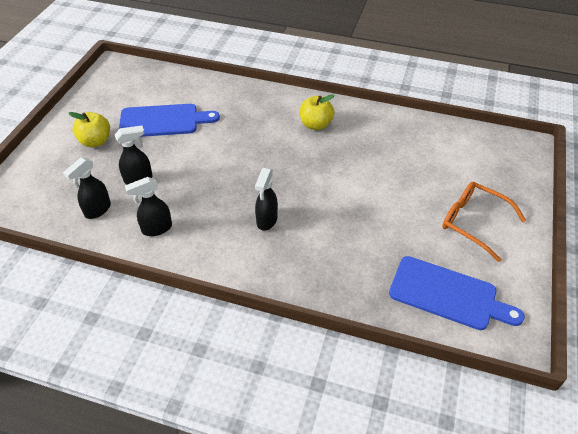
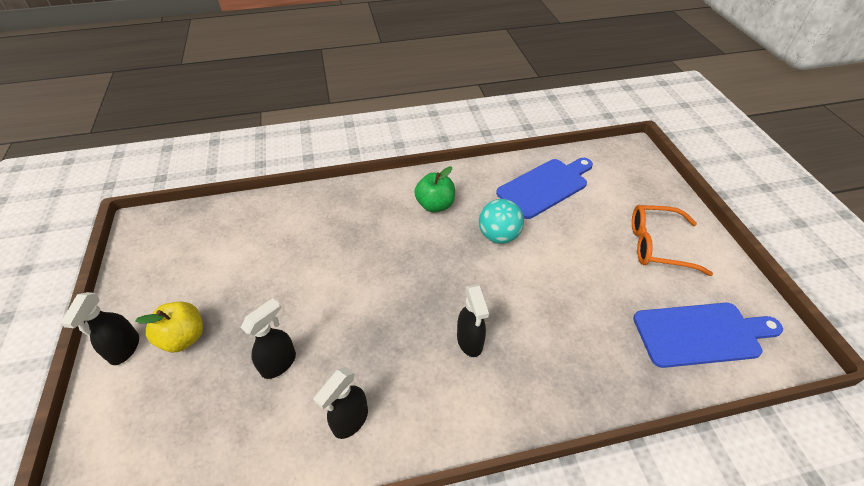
camera: 30 degrees left, 0 degrees up
(97, 210) = (252, 436): black spray bottle -> black spray bottle (124, 349)
(163, 121) = (258, 271): blue cutting board -> blue cutting board (545, 186)
(316, 125) = (435, 205): yellow apple -> green apple
(346, 164) = (499, 236): none -> turquoise ball

